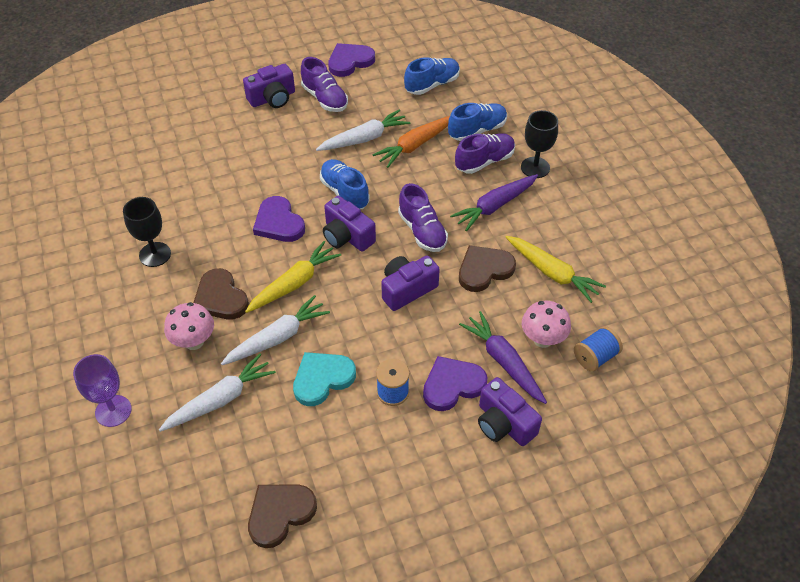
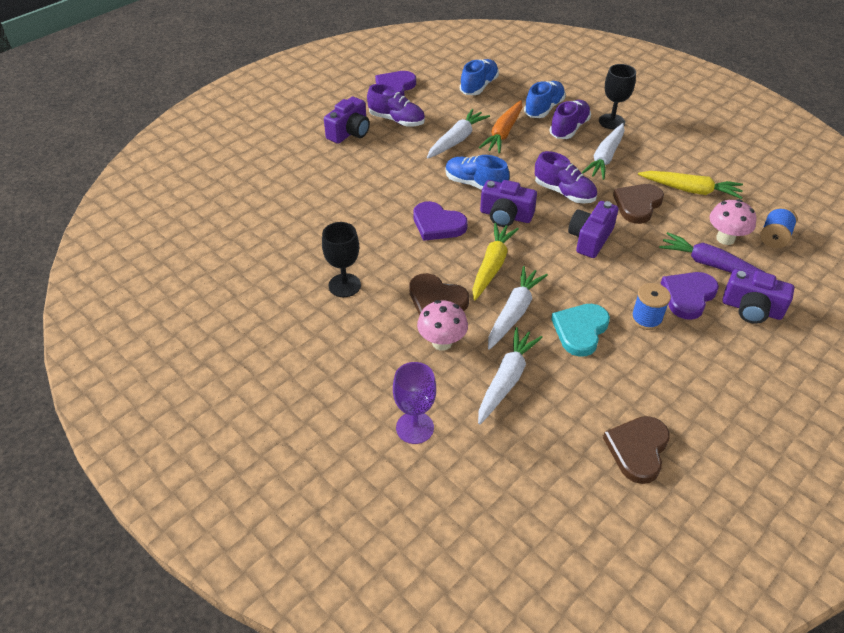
camera: 25 degrees left, 5 degrees down
(495, 206) = (605, 157): purple carrot -> white carrot

